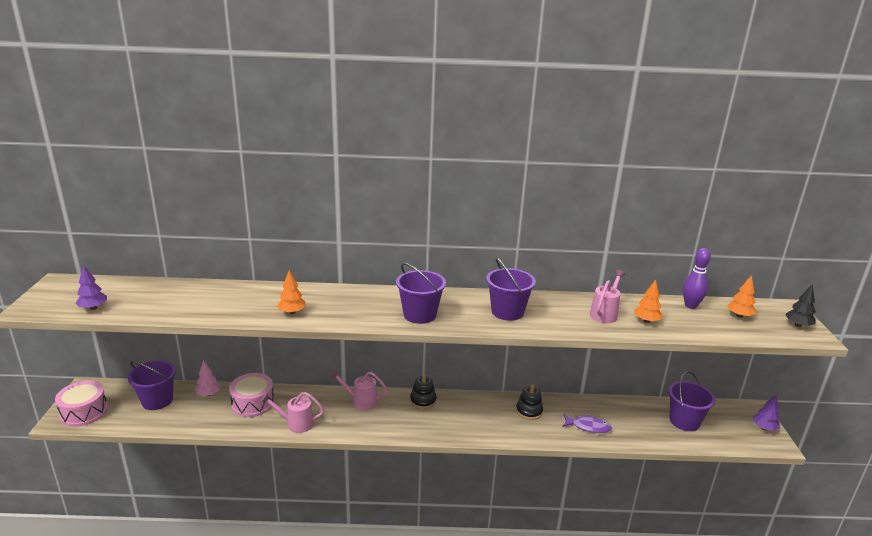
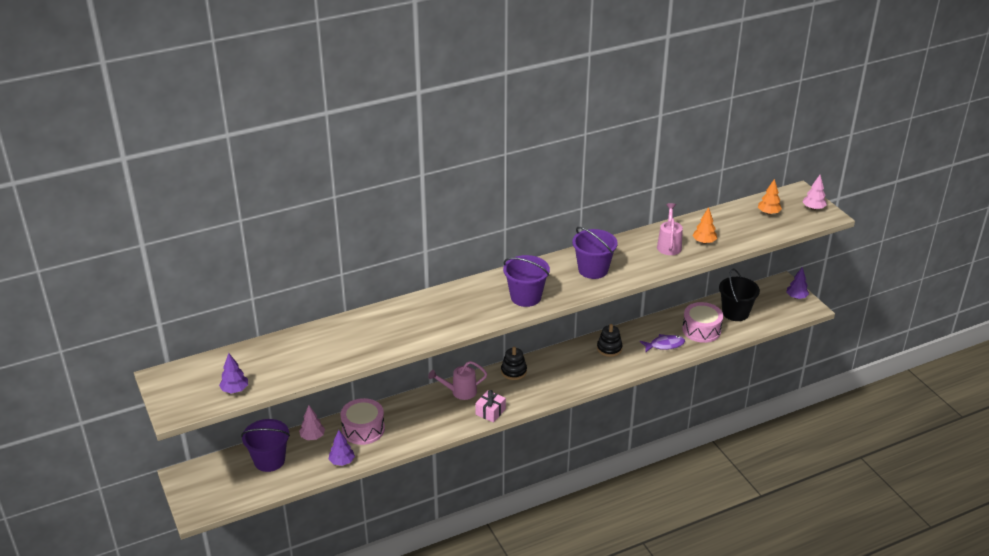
camera: 25 degrees left, 10 degrees up
(84, 412) = (210, 496): pink drum -> pink drum (701, 330)
(209, 423) = (342, 462): none -> purple tree
(292, 312) = (417, 332): orange tree -> none
(296, 423) = (420, 432): pink watering can -> none
(372, 428) = (490, 412): none -> pink gift
(684, 421) = (735, 313): purple bucket -> black bucket
(690, 305) = (728, 214): purple bowling pin -> none
(798, 325) = (813, 208): black tree -> pink tree

